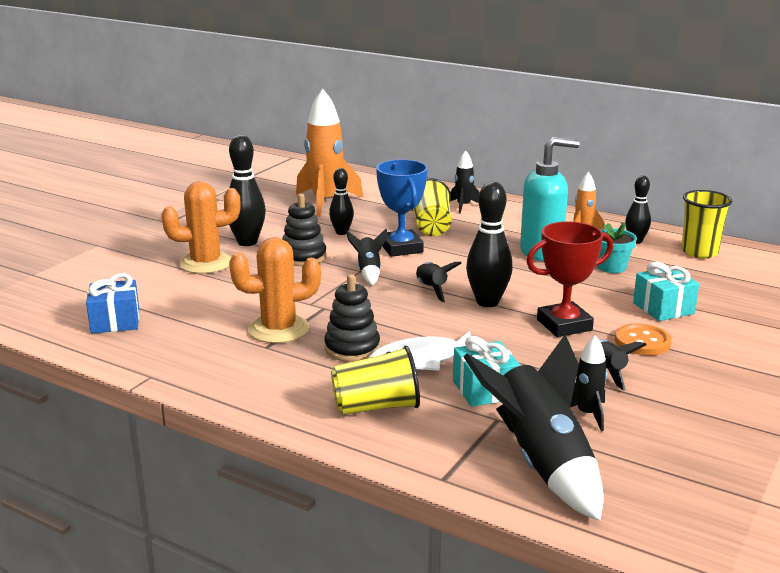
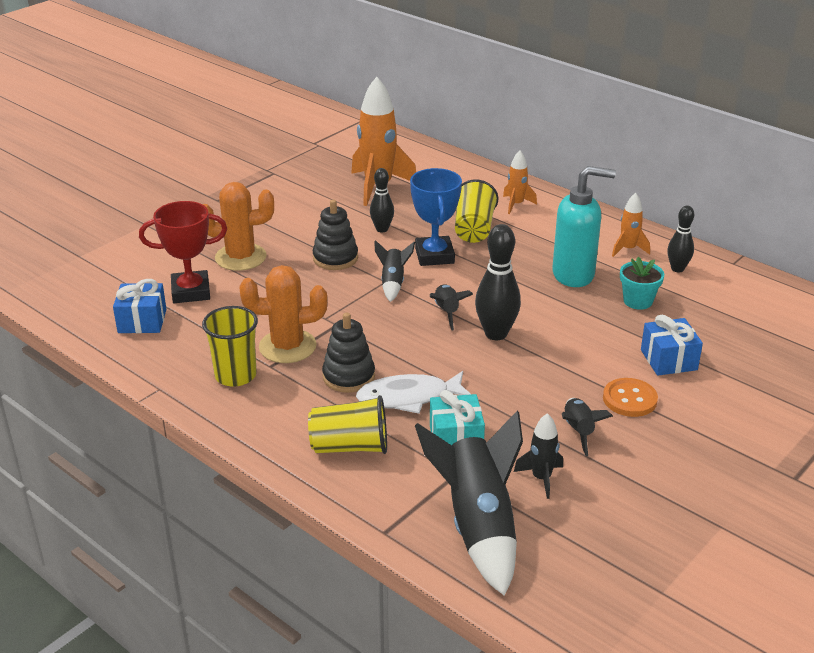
camera: 10 degrees right, 10 degrees up
(247, 242) = (287, 234): black bowling pin -> none
(463, 206) = (516, 204): black rocket -> orange rocket
(564, 325) = (560, 370): red trophy -> red trophy (191, 291)
(663, 308) = (668, 360): turquoise gift -> blue gift
(699, 252) = (738, 290): yellow cup -> yellow cup (235, 375)

